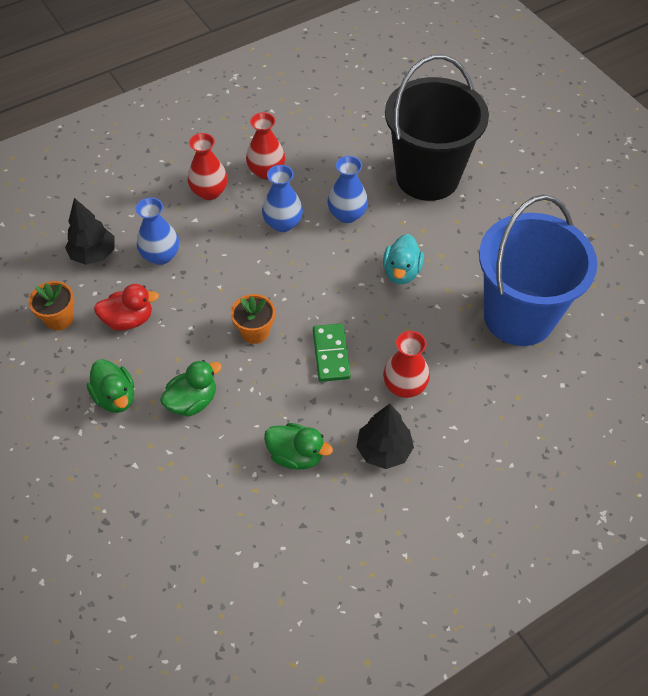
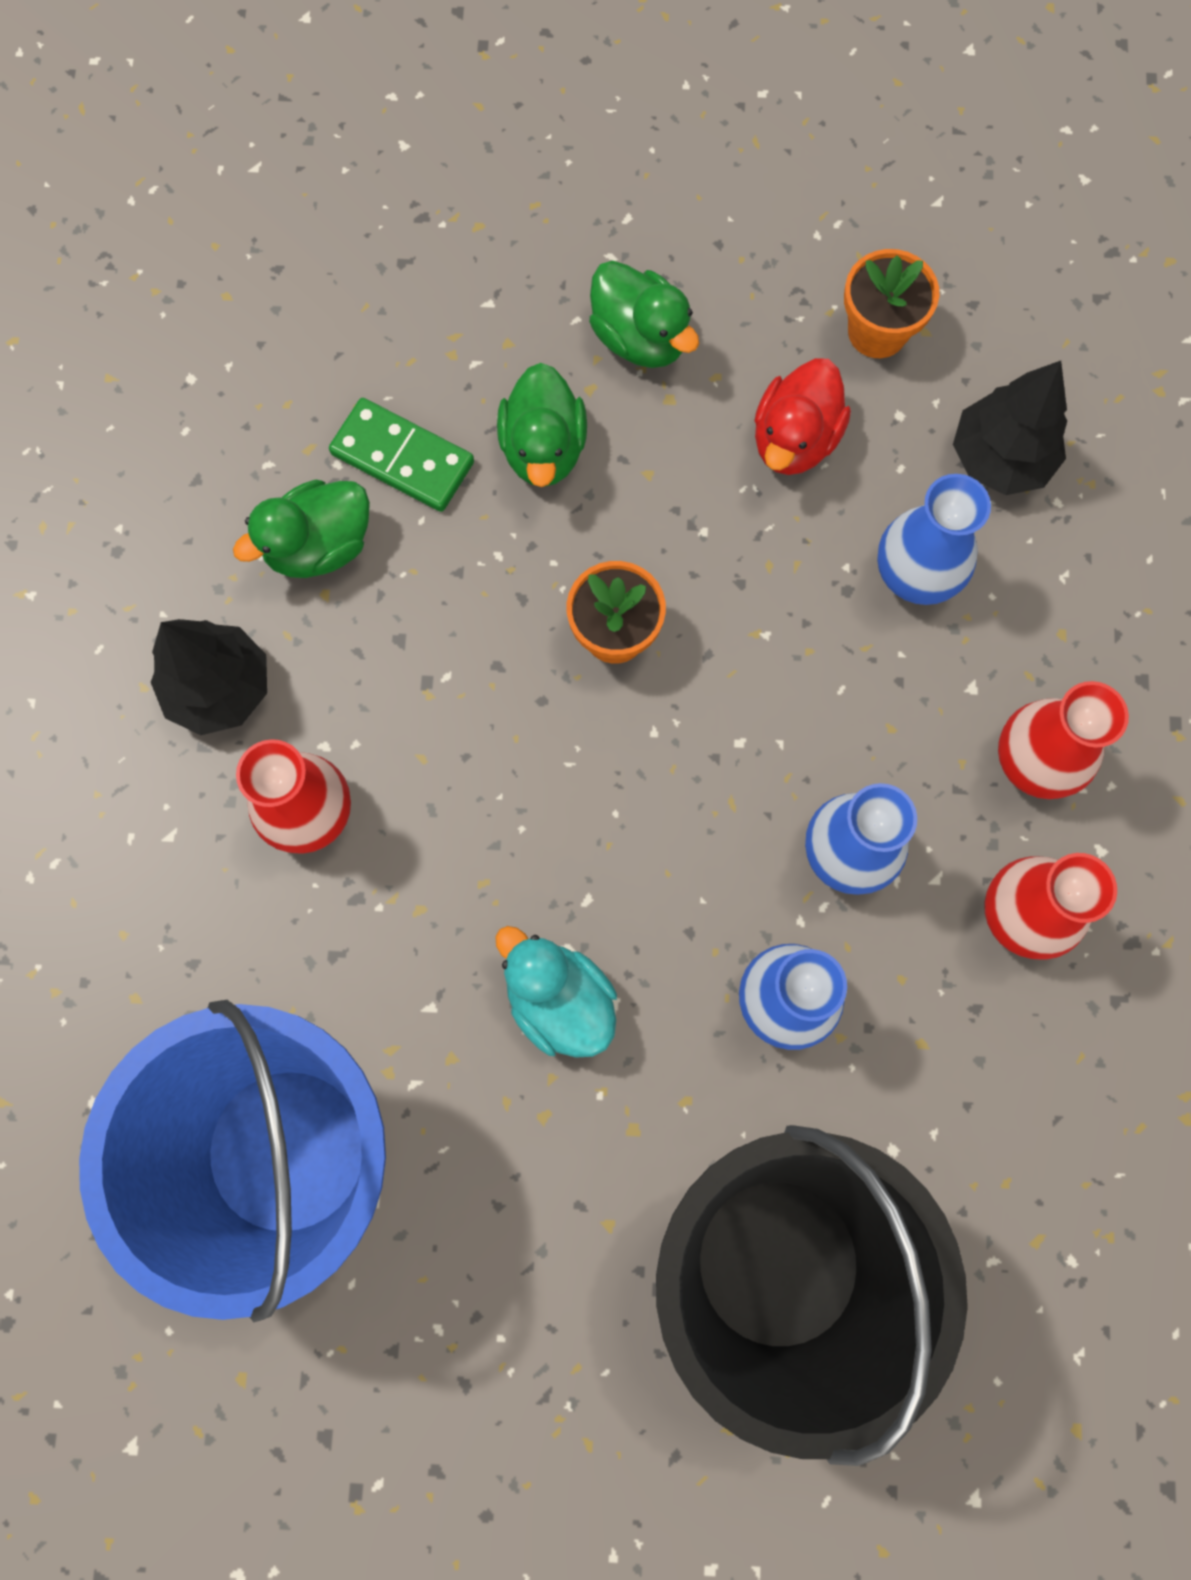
camera: 125 degrees right, 20 degrees up
(115, 397) = (640, 338): green duck -> green duck turned 135 degrees counterclockwise
(331, 354) = (470, 732): green domino -> green domino (403, 458)

